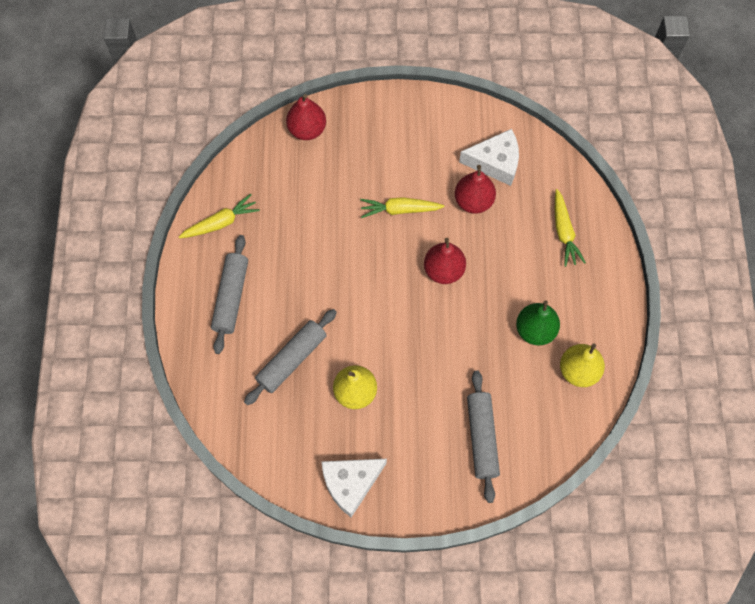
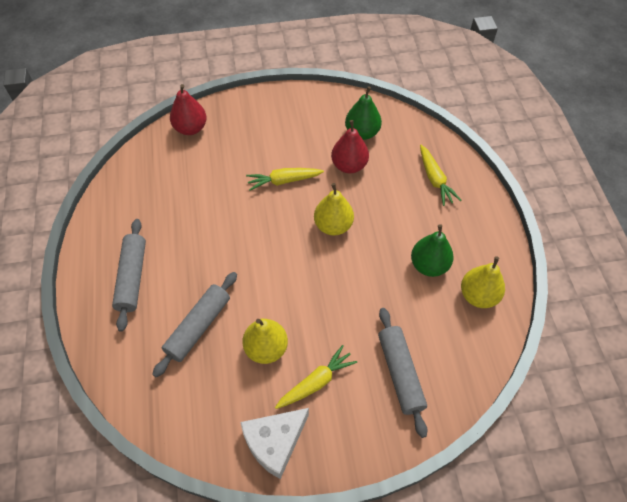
camera: 10 degrees left, 10 degrees down
(221, 222) = (117, 213): yellow carrot -> yellow carrot (316, 382)
(443, 270) = (333, 225): red pear -> yellow pear
(495, 162) = (362, 133): white cheese -> green pear

